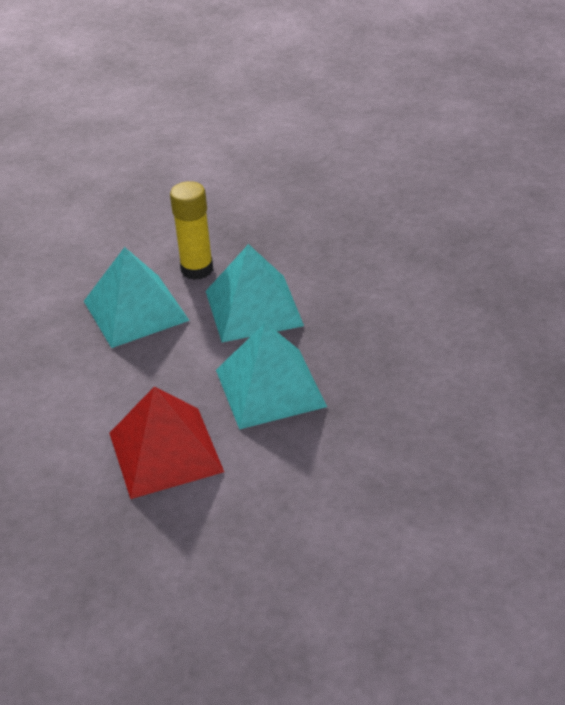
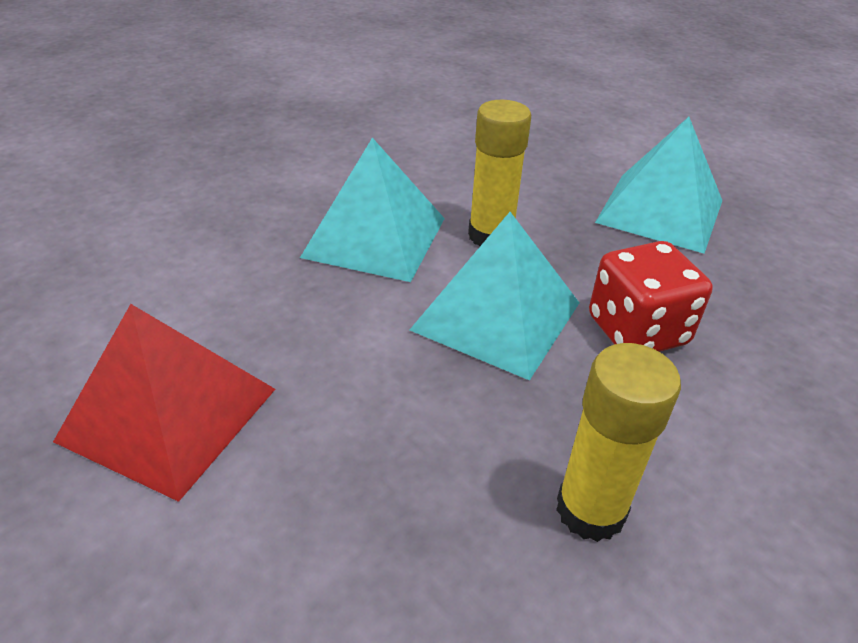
camera: 40 degrees right, 0 degrees up
(270, 388) = (385, 430): turquoise pyramid -> turquoise pyramid (660, 211)
(324, 272) = (637, 330): none -> red dice
(384, 356) = (590, 510): none -> yellow glue stick

